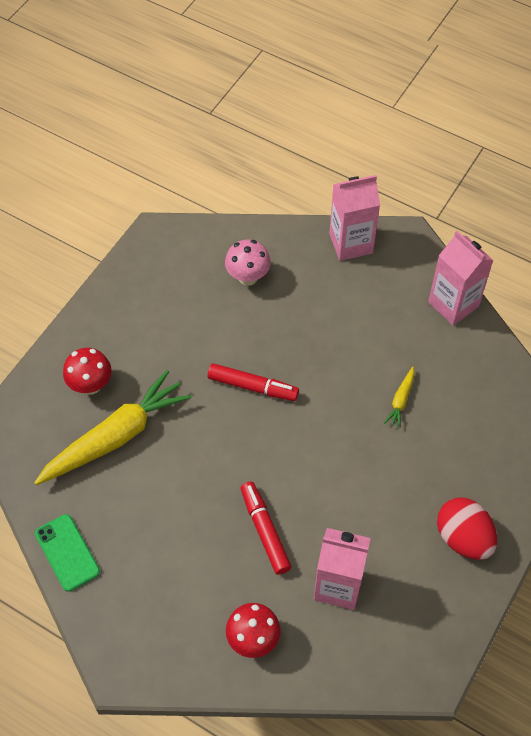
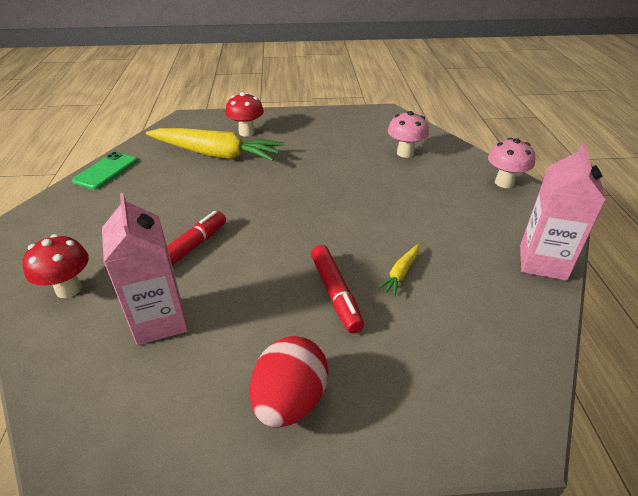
camera: 55 degrees right, 20 degrees down
(253, 386) = (318, 190): red marker -> red marker (335, 293)
(351, 243) = (504, 183): pink carton -> pink mushroom
(400, 400) = (400, 273): yellow carrot -> yellow carrot turned 45 degrees counterclockwise

